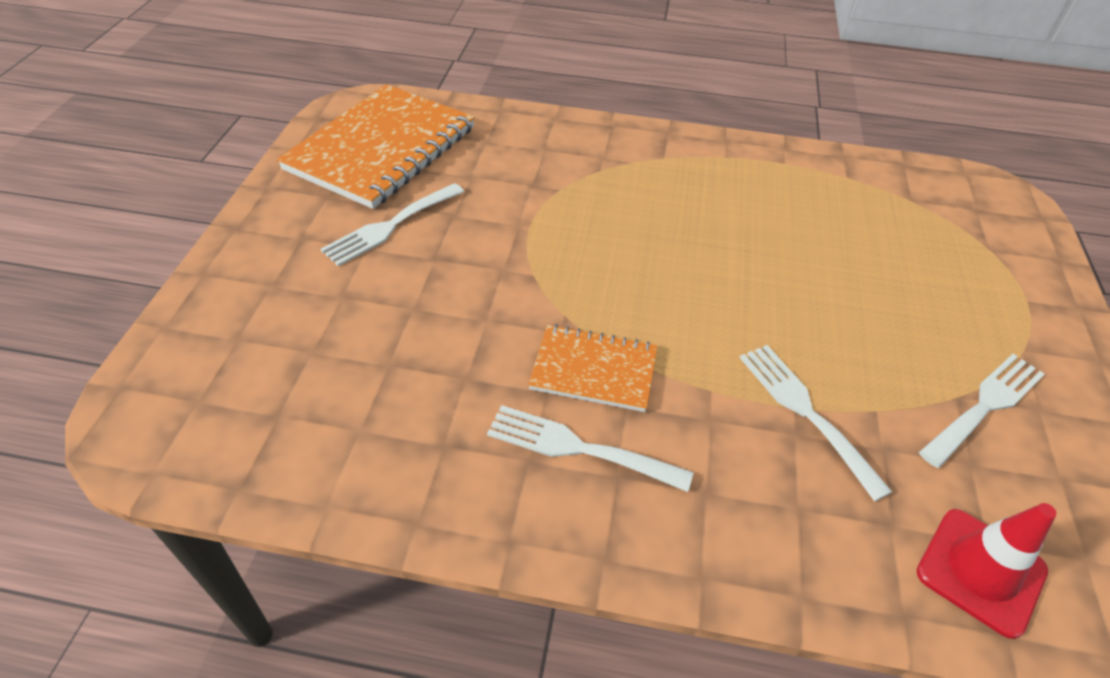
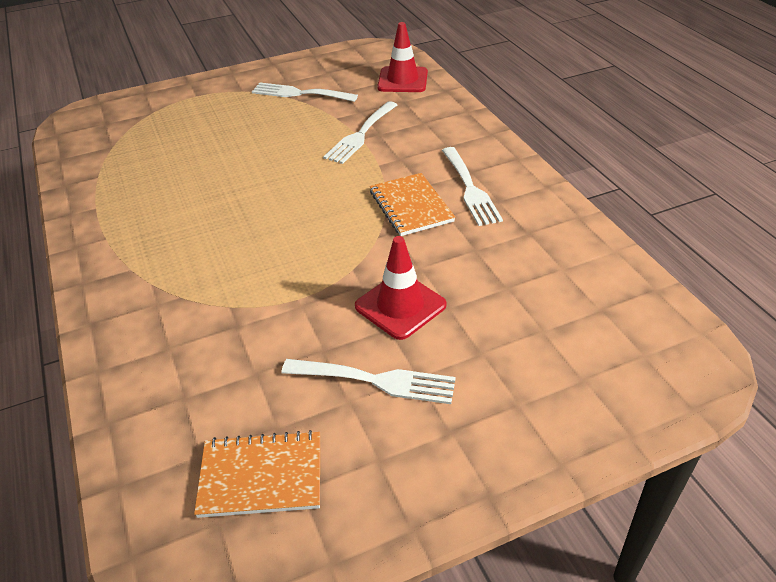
camera: 120 degrees left, 5 degrees down
(382, 149) = (261, 476): orange notebook -> orange notebook, size x0.53
(451, 279) = (400, 306): none -> red traffic cone

